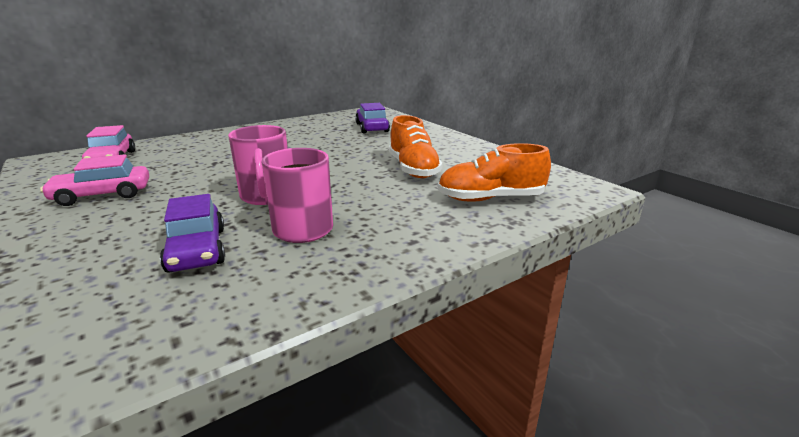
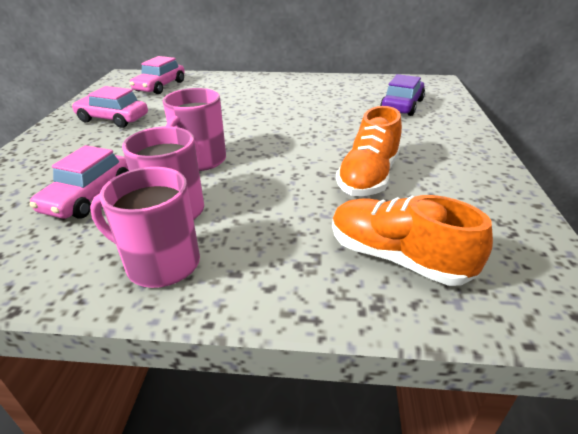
camera: 40 degrees right, 10 degrees up
(197, 249) = (89, 196): purple car -> pink car
(350, 258) = (160, 263): none -> pink mug

